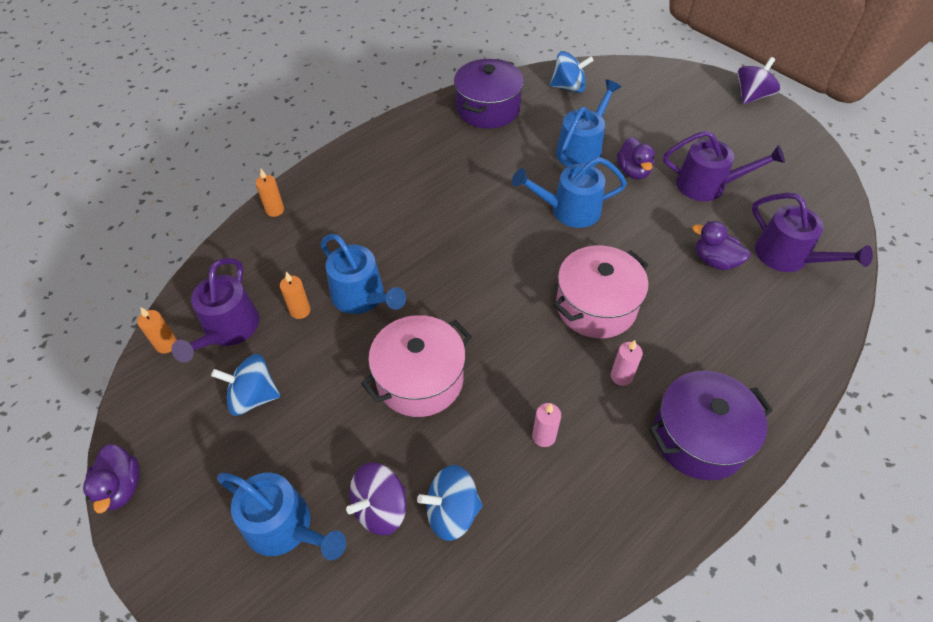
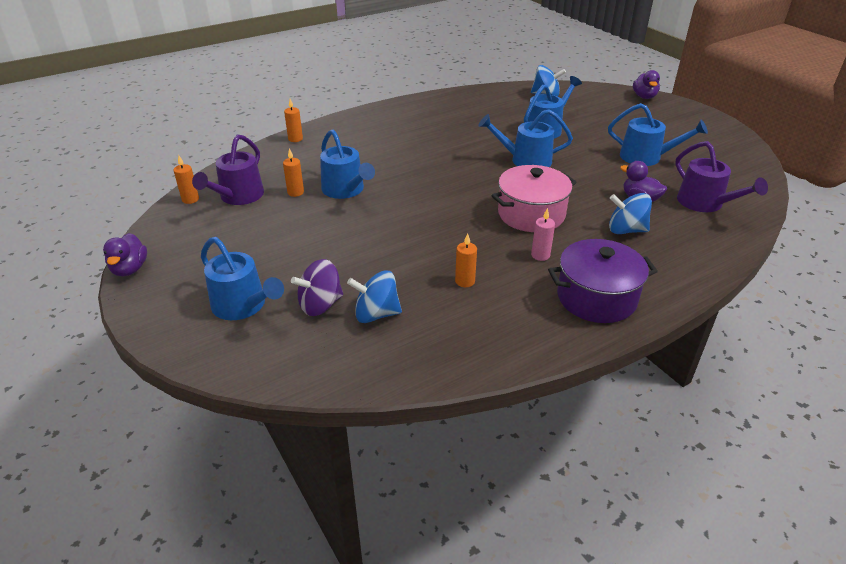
camera: 10 degrees right, 15 degrees down
(253, 396) = (244, 233): blue spinning top -> blue spinning top (626, 230)
(420, 379) = (375, 238): pink pot -> none
(488, 109) = (477, 101): purple pot -> none
(544, 436) = (465, 281): pink candle -> orange candle
(633, 171) = (585, 144): purple duck -> purple duck (644, 97)
(707, 185) = (646, 157): purple watering can -> blue watering can
(752, 96) = (698, 112): purple spinning top -> none

